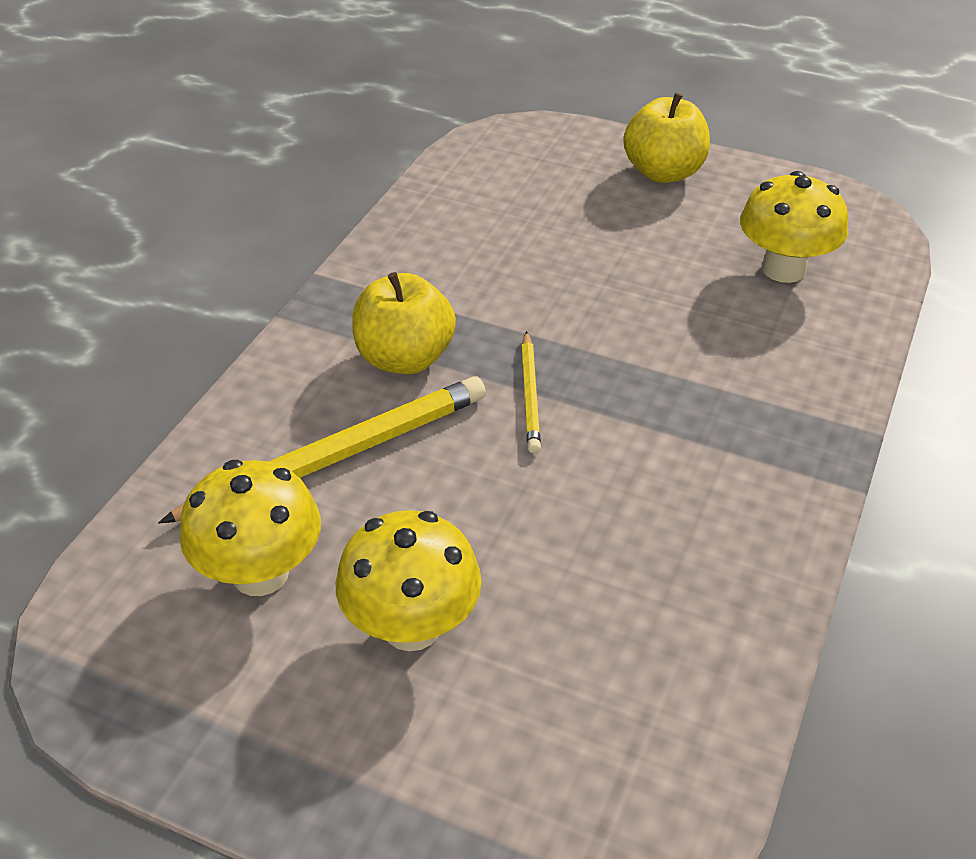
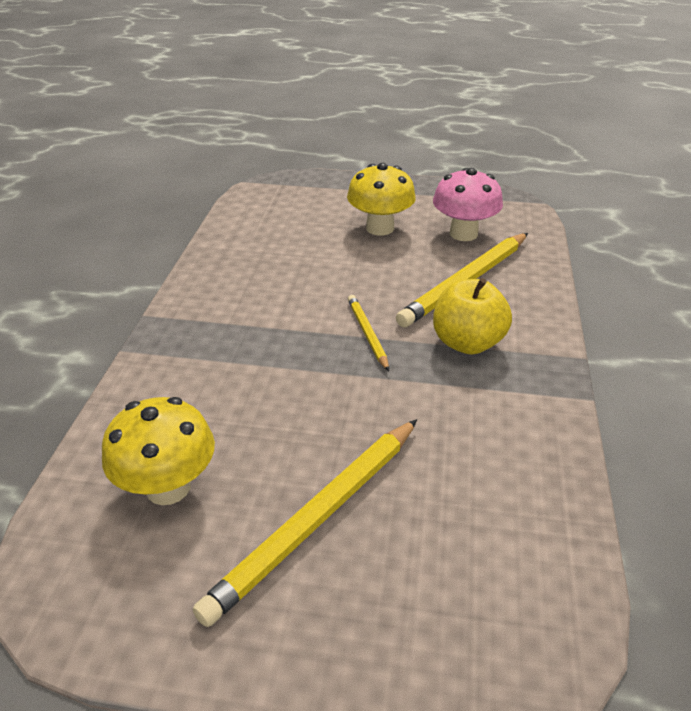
camera: 165 degrees right, 5 degrees down
(260, 573) = (463, 234): yellow mushroom -> pink mushroom
(643, 225) = (317, 518): none -> yellow pencil
(663, 172) = (308, 623): yellow apple -> none

